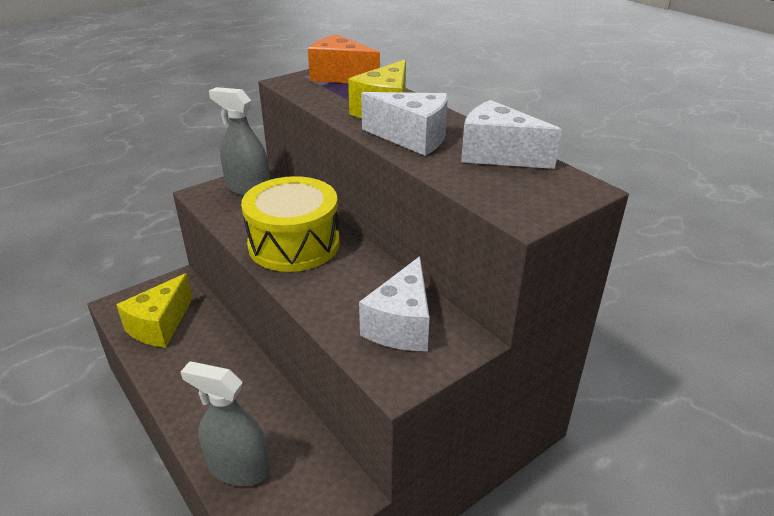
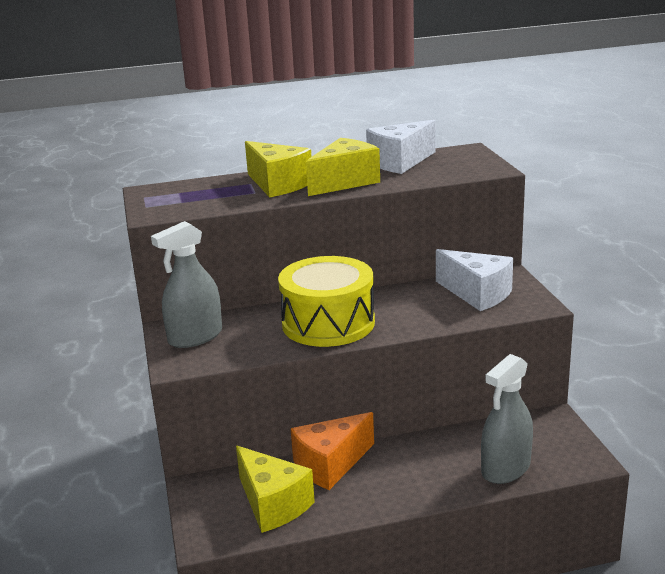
camera: 65 degrees left, 10 degrees down
(341, 76) = (171, 192): orange cheese -> orange cheese (330, 465)
(412, 138) = (345, 182): white cheese -> yellow cheese

